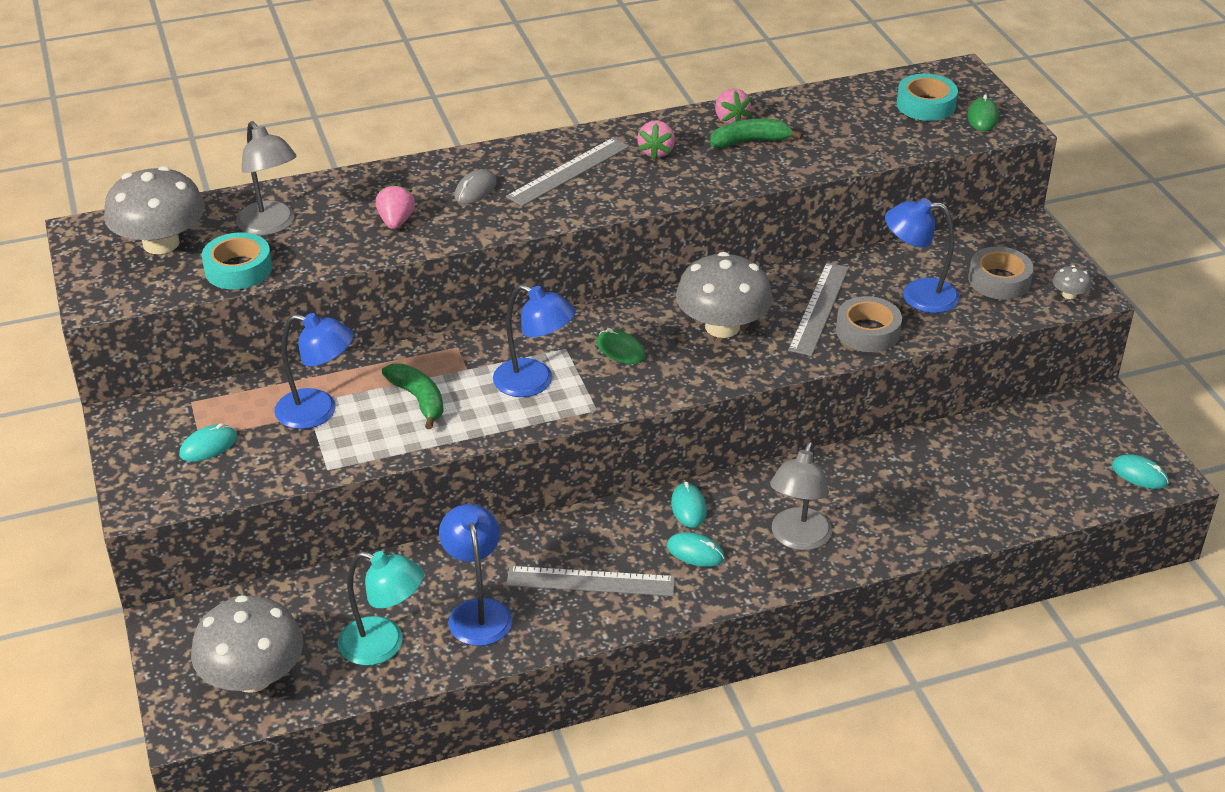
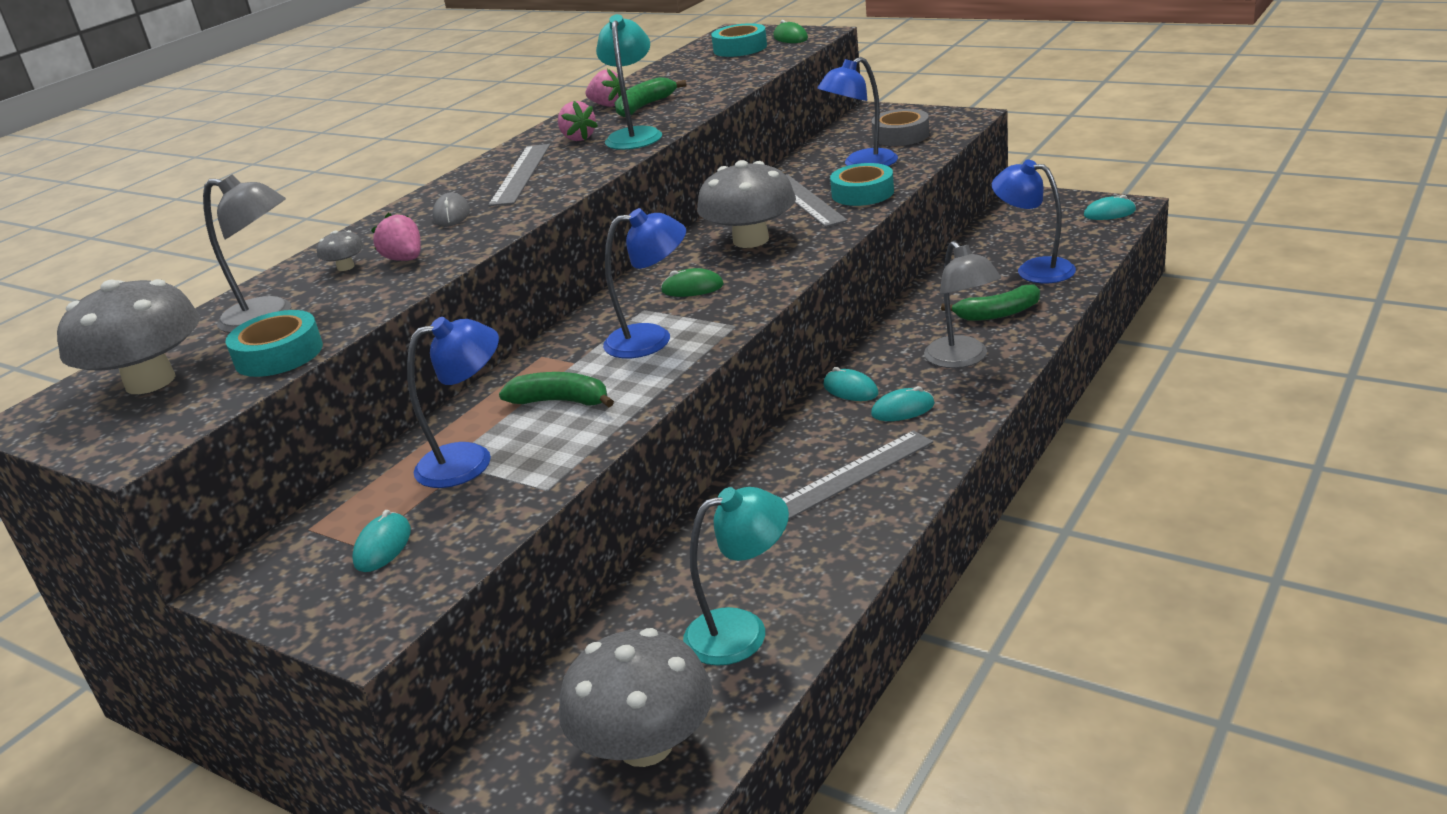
camera: 35 degrees left, 10 degrees down
(477, 611) = (790, 552): blue lamp -> blue lamp (1034, 269)
(693, 177) = (635, 135): none -> turquoise lamp
(867, 332) = (862, 193): grey tape -> turquoise tape
(886, 515) = (997, 314): none -> green banana
(1069, 295) = (957, 121): grey mushroom -> grey mushroom (345, 267)

